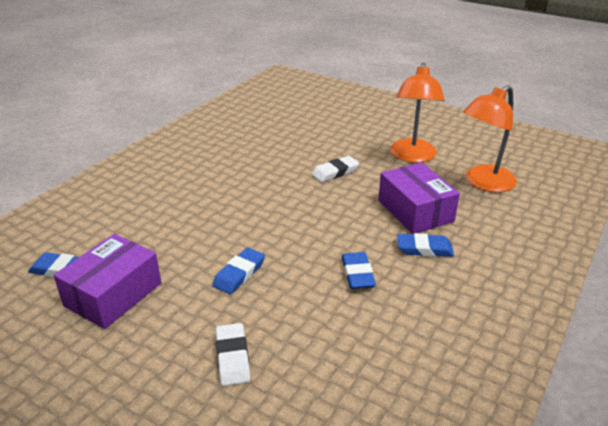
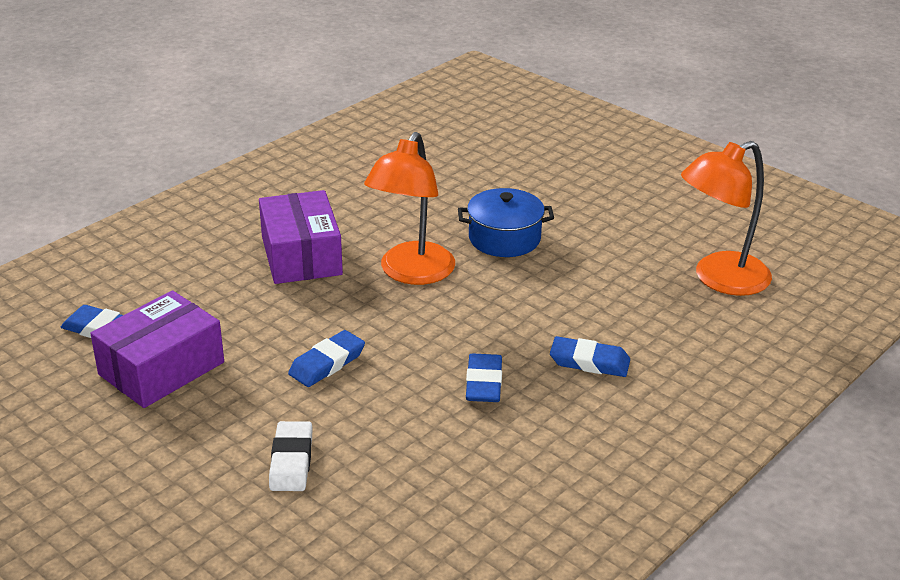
camera: 10 degrees right, 0 degrees up
(335, 172) = (504, 238): white eraser -> blue pot
(412, 156) = (629, 227): orange lamp -> orange lamp (411, 273)
(415, 211) = (599, 308): purple box -> purple box (301, 255)

